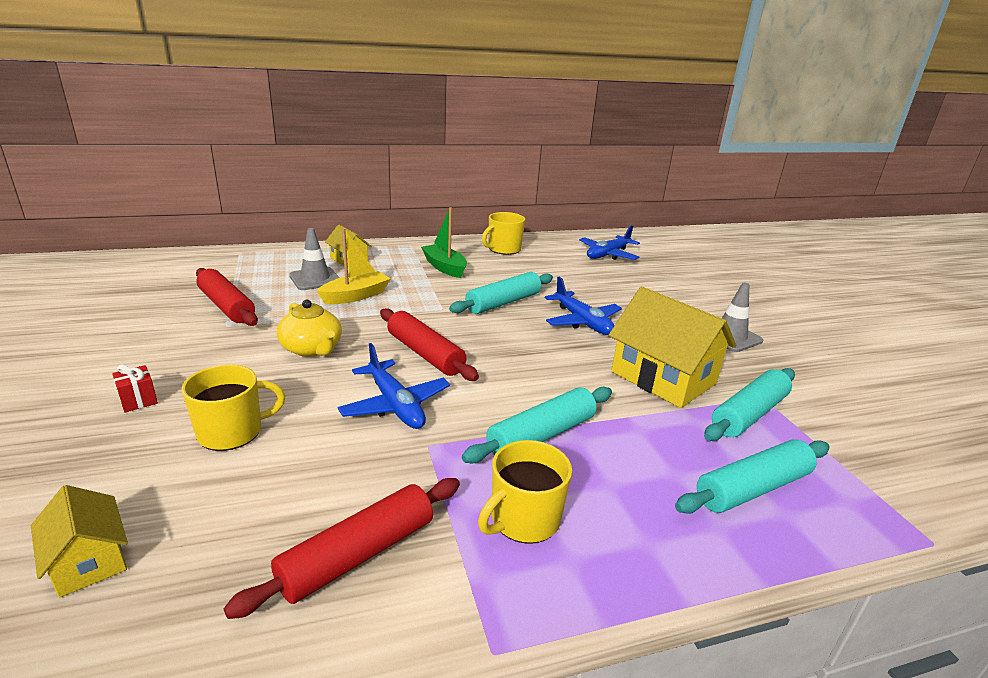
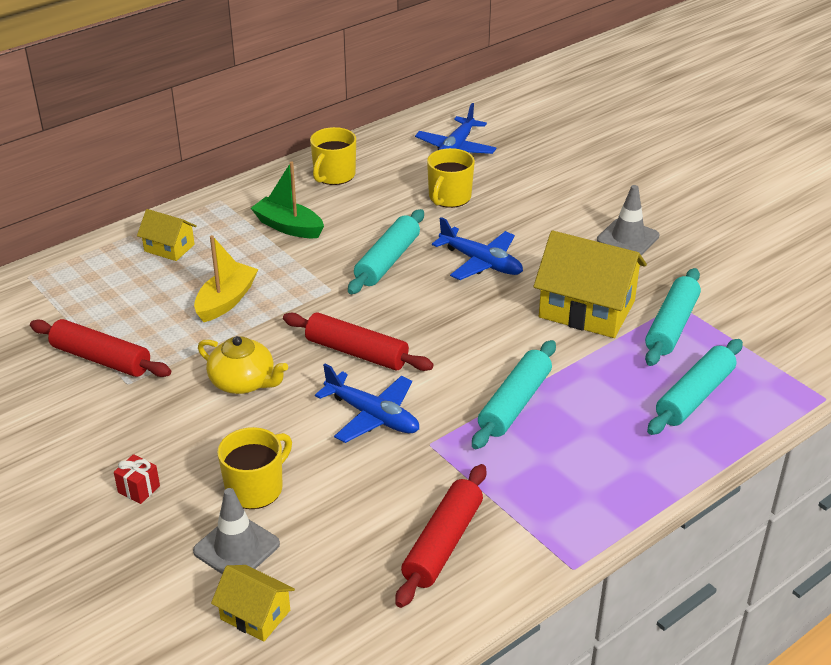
camera: 20 degrees left, 10 degrees up
(315, 279) = (159, 290): grey traffic cone -> grey traffic cone (236, 548)
(524, 519) = (542, 478): yellow mug -> yellow mug (449, 197)

